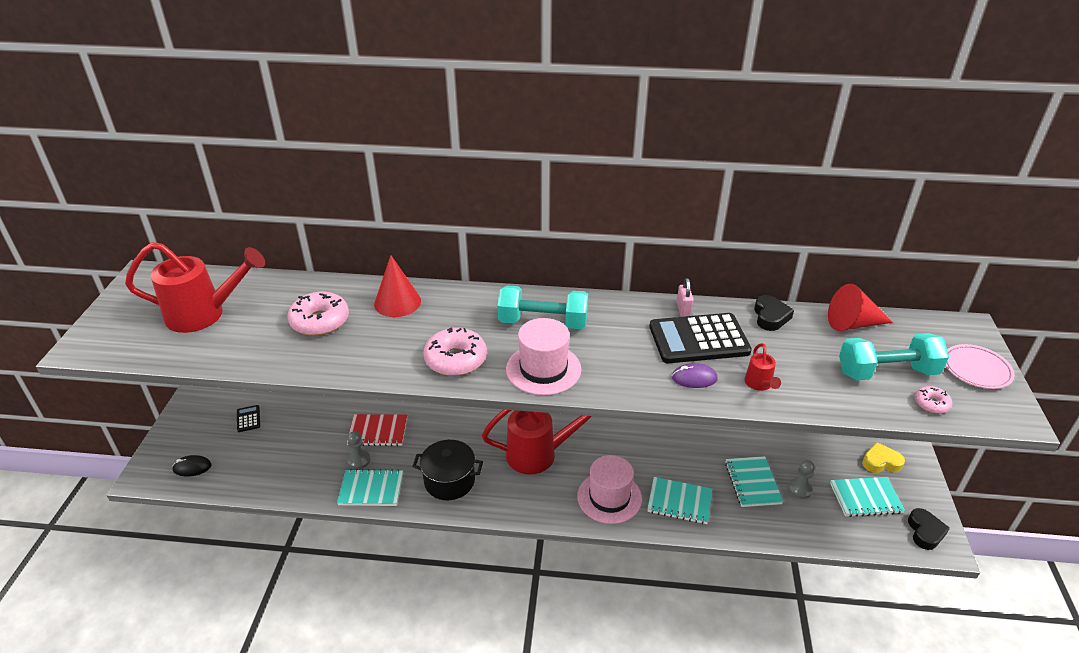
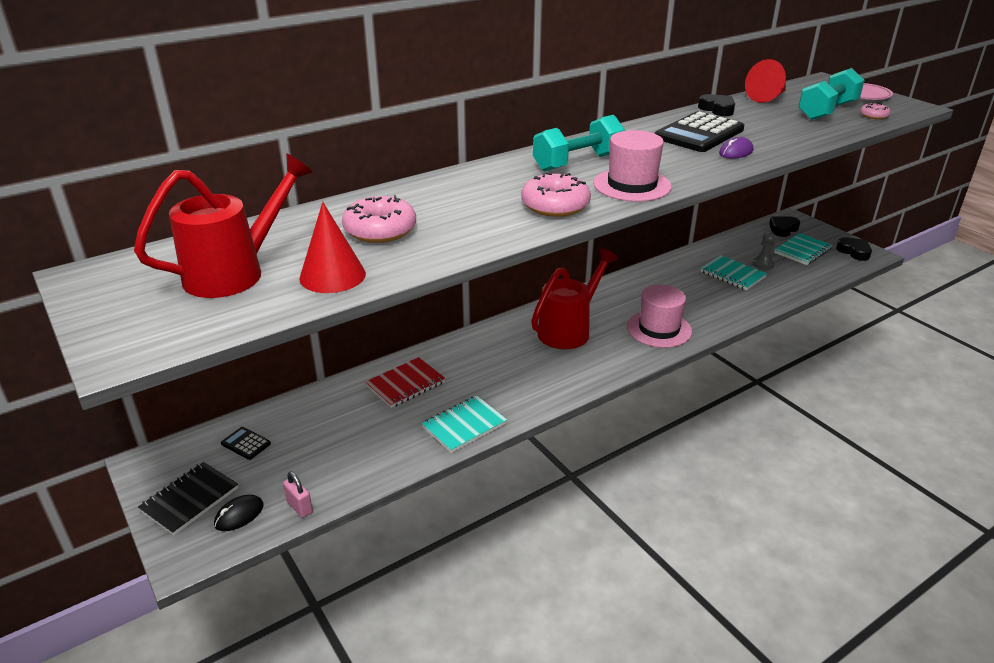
camera: 40 degrees left, 5 degrees down
(184, 439) = (189, 499): none -> black notebook
(359, 460) = (419, 412): grey pawn -> none
(397, 302) = (430, 193): red cone -> red cone (332, 276)
(449, 481) = (524, 383): black pot -> none
(679, 502) = (706, 307): turquoise notebook -> none
(683, 310) = (659, 124): pink padlock -> pink padlock (299, 507)
(759, 384) = (777, 141): red watering can -> none
(881, 462) = (783, 229): yellow heart -> black heart

